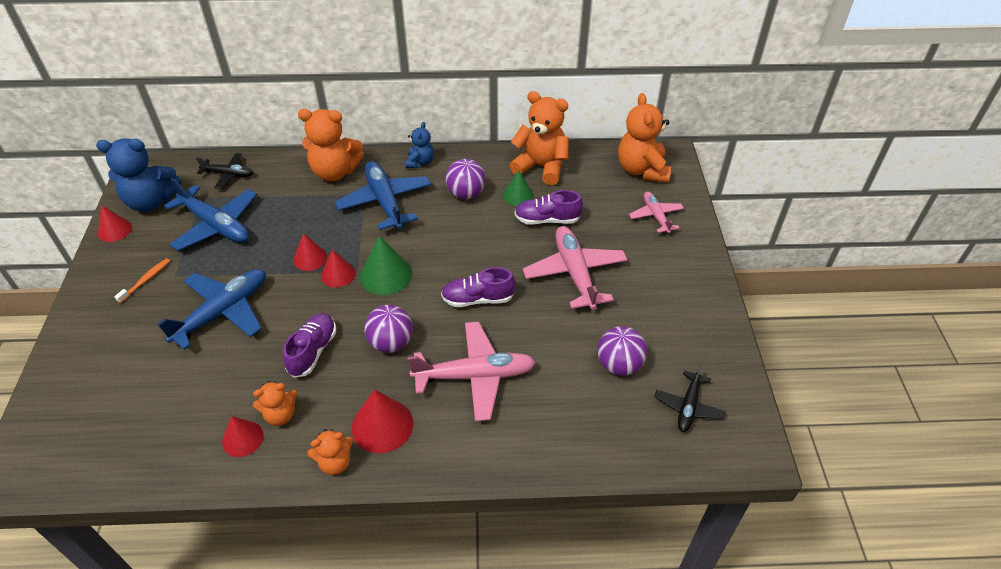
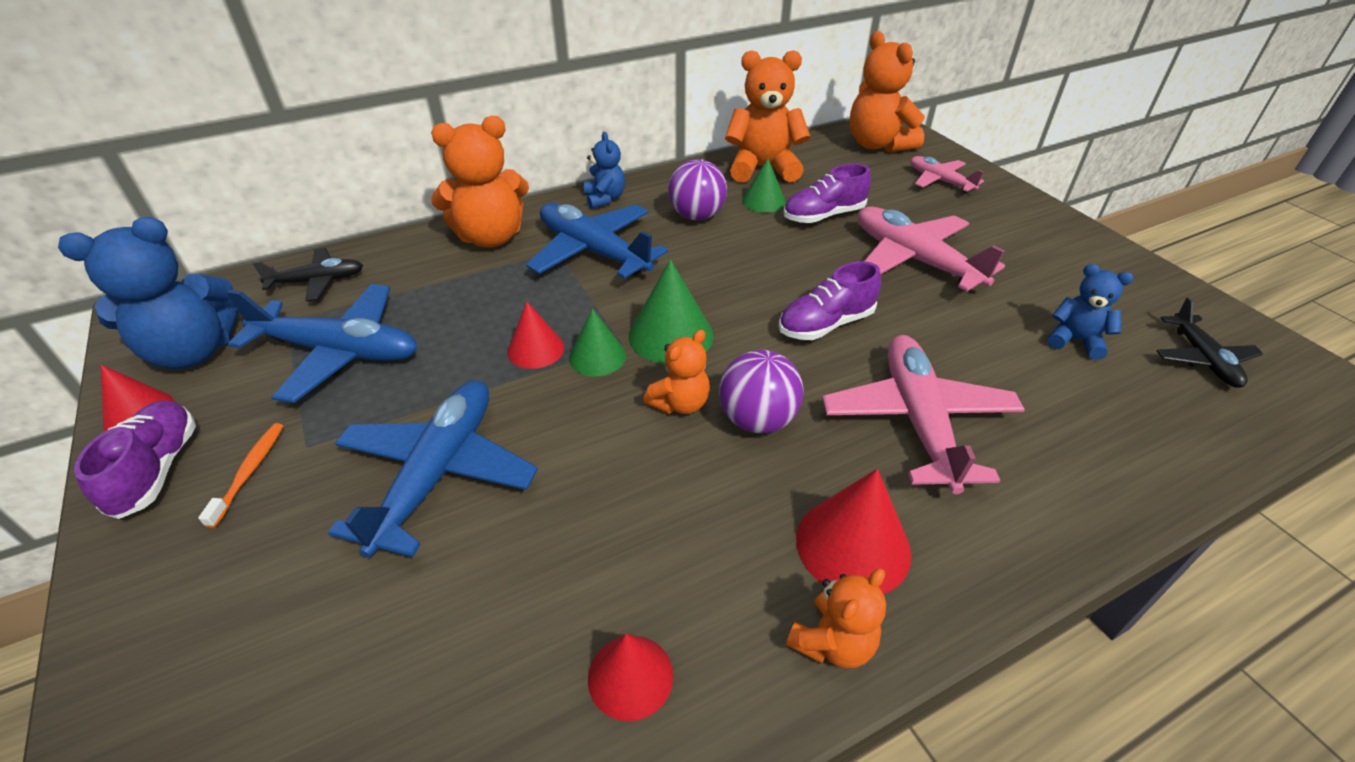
camera: 25 degrees left, 5 degrees down
(280, 415) = (669, 601): orange teddy bear -> orange teddy bear (680, 403)
(313, 351) = (644, 476): purple shoe -> purple shoe (157, 469)
(338, 274) = (597, 356): red cone -> green cone
(475, 376) = (918, 420): pink plane -> pink plane turned 60 degrees counterclockwise
(619, 365) = (1075, 340): purple ball -> blue teddy bear

